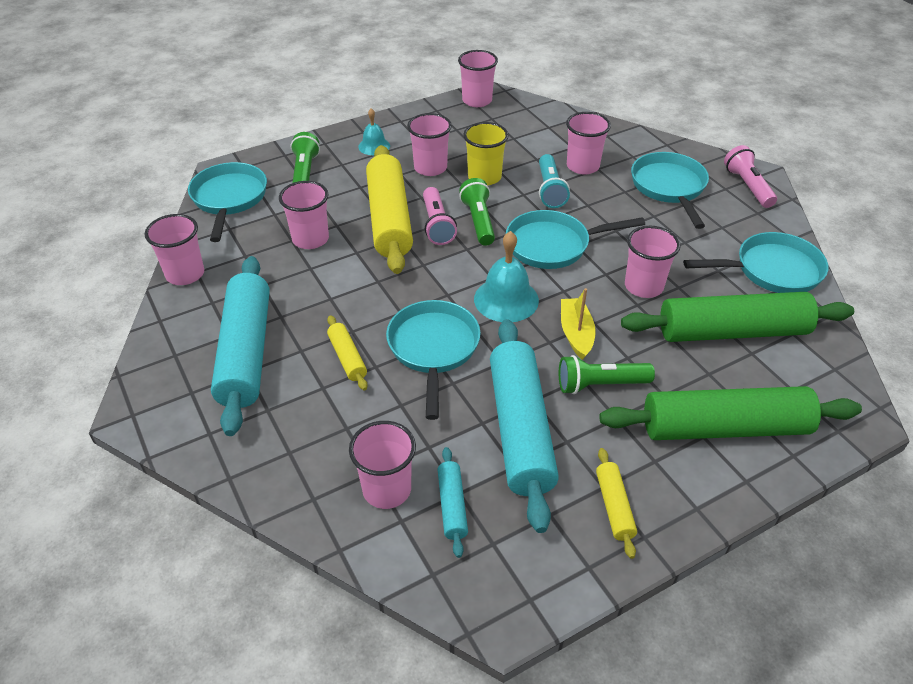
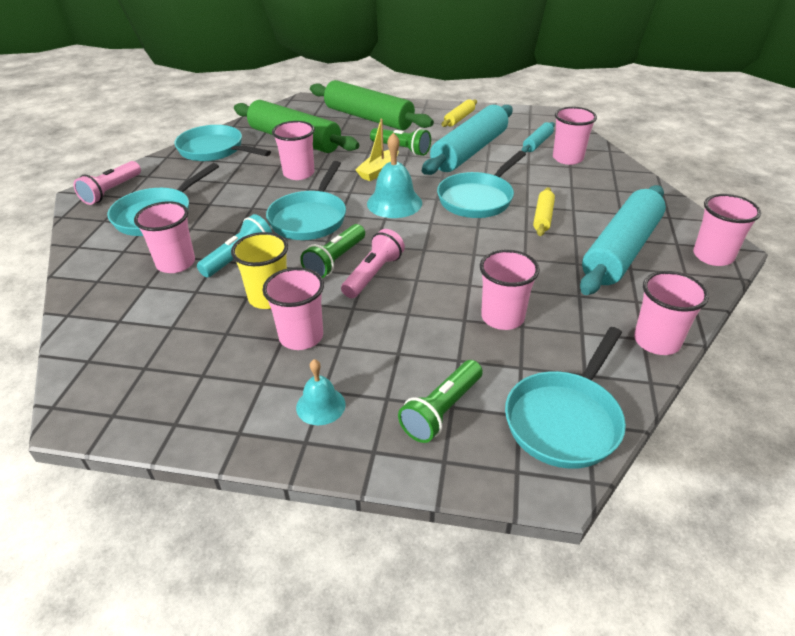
camera: 140 degrees left, 5 degrees down
(389, 219) = (408, 301): yellow rolling pin -> none
(477, 100) = (109, 409): pink cup -> pink cup (712, 256)
(553, 245) = (310, 218): turquoise pan -> turquoise pan turned 75 degrees clockwise

